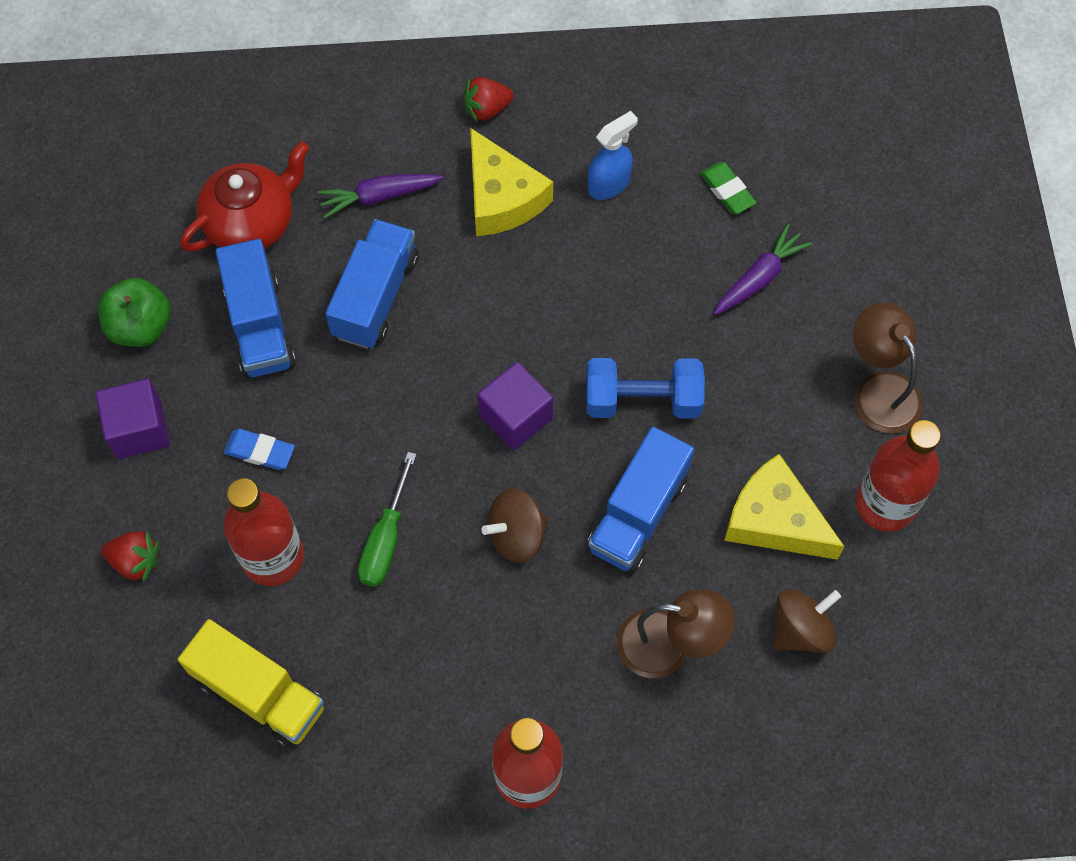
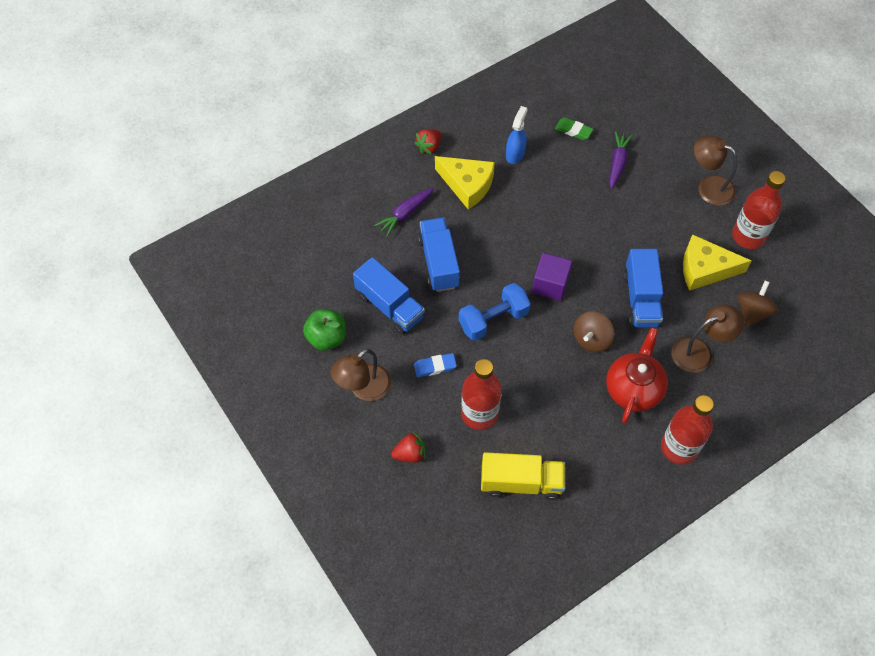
camera: 30 degrees left, 5 degrees down
(139, 430) = (363, 389): purple cube -> brown lamp
(252, 222) = (348, 258): red teapot -> red teapot (633, 388)
(385, 540) = (530, 375): green screwdriver -> none
(642, 400) = (604, 246): blue dumbbell -> blue dumbbell (493, 320)

